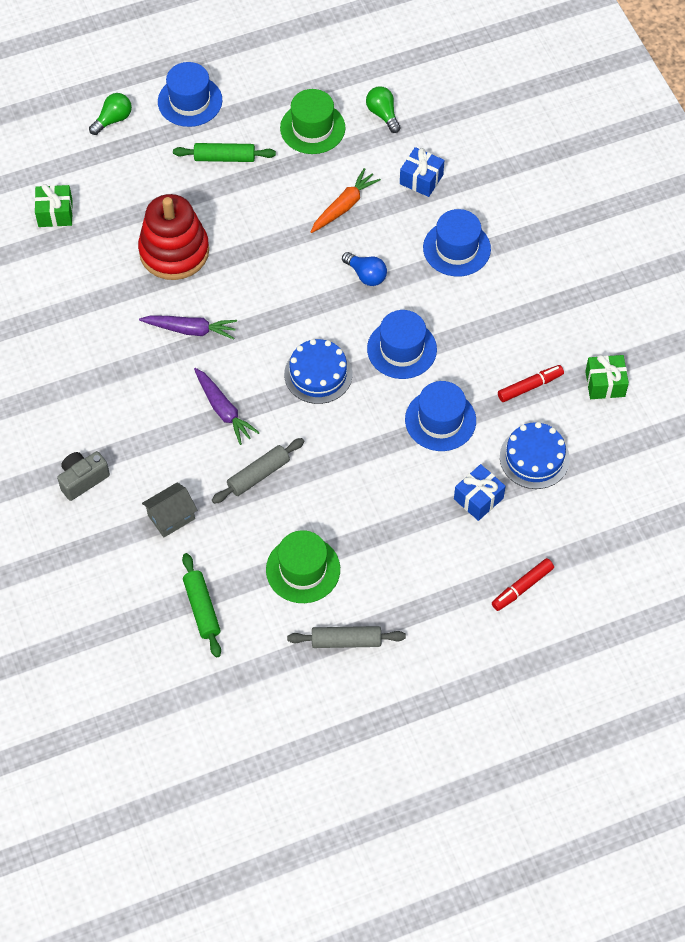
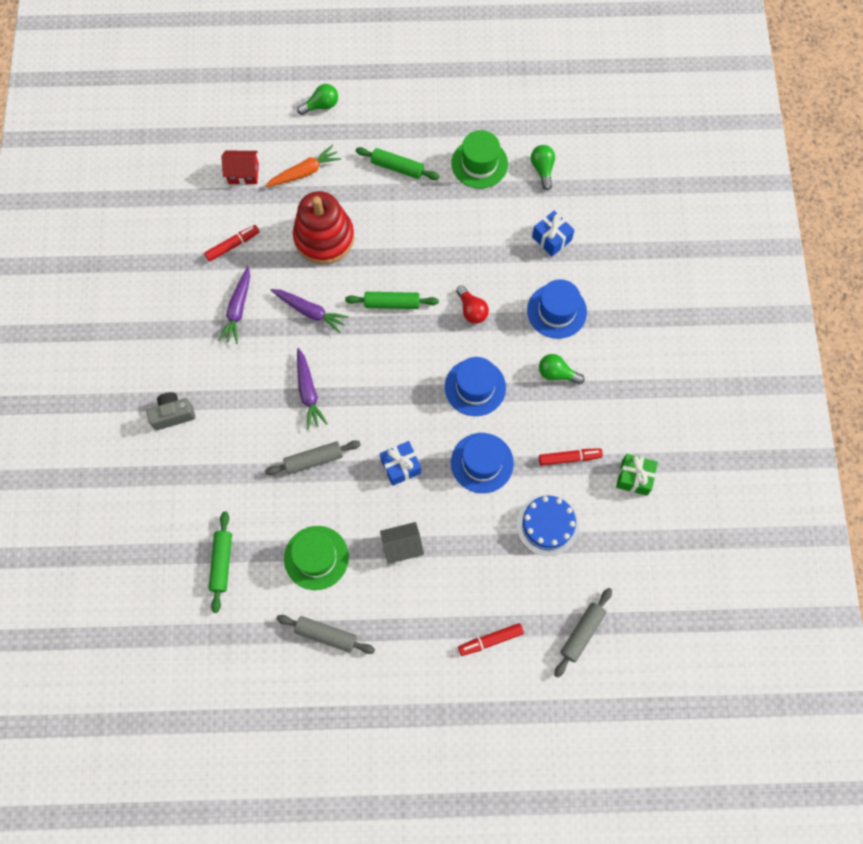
camera: 20 degrees right, 10 degrees up
(55, 213) = (243, 173): green gift -> red house
(75, 289) = (233, 245): none -> red marker
(109, 351) = (238, 309): none -> purple carrot
(171, 517) = (229, 472): grey house -> grey house (402, 546)
(190, 101) = (389, 108): blue hat -> none
(277, 294) = (392, 303): none -> green rolling pin
(318, 374) = (397, 386): blue cake -> none
(344, 206) = (478, 242): orange carrot -> orange carrot (304, 172)
(366, 275) = (471, 310): blue light bulb -> red light bulb
(478, 498) = (485, 545): blue gift -> blue gift (401, 466)
(482, 309) = (557, 374): none -> green light bulb
(613, 549) = (582, 633): none -> grey rolling pin

